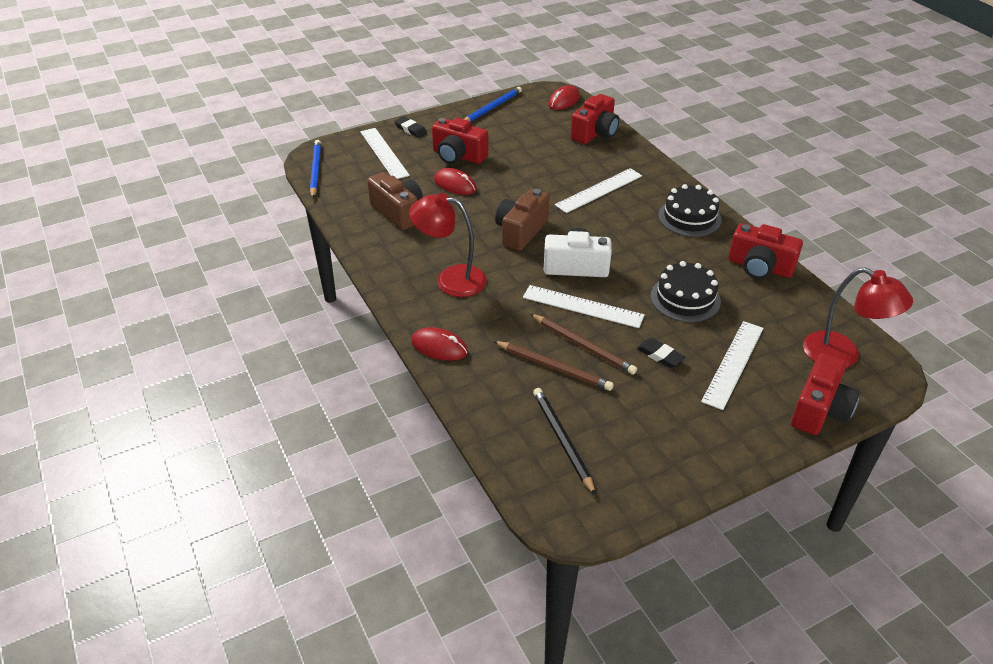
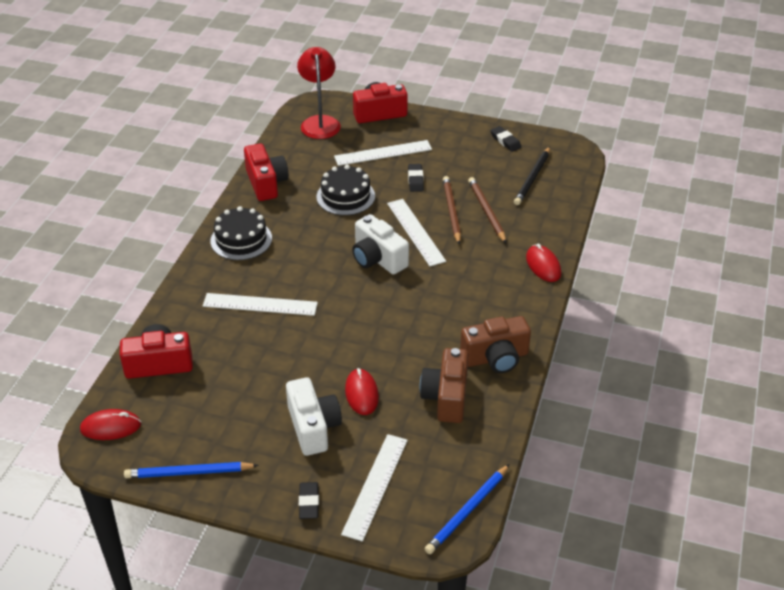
camera: 135 degrees left, 0 degrees up
(450, 279) = (478, 307): red lamp -> none
(458, 156) = (313, 427): red camera -> white camera
(521, 231) = (374, 310): brown camera -> brown camera (495, 358)
(653, 473) = (505, 141): none -> black eraser

